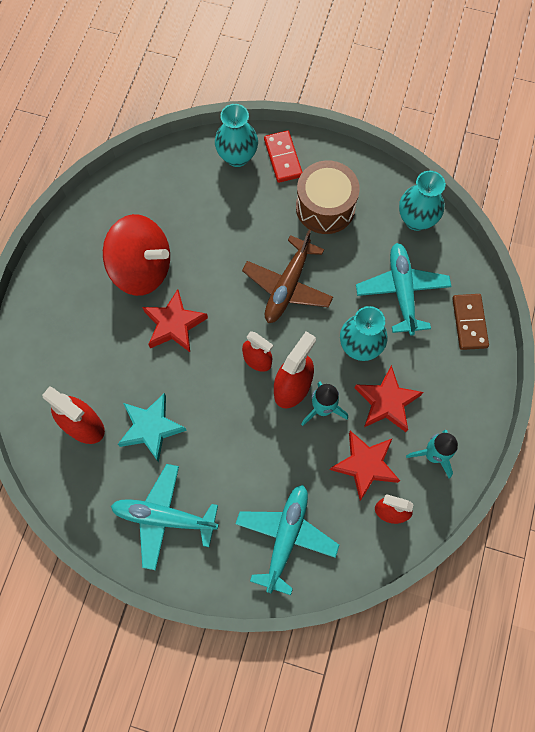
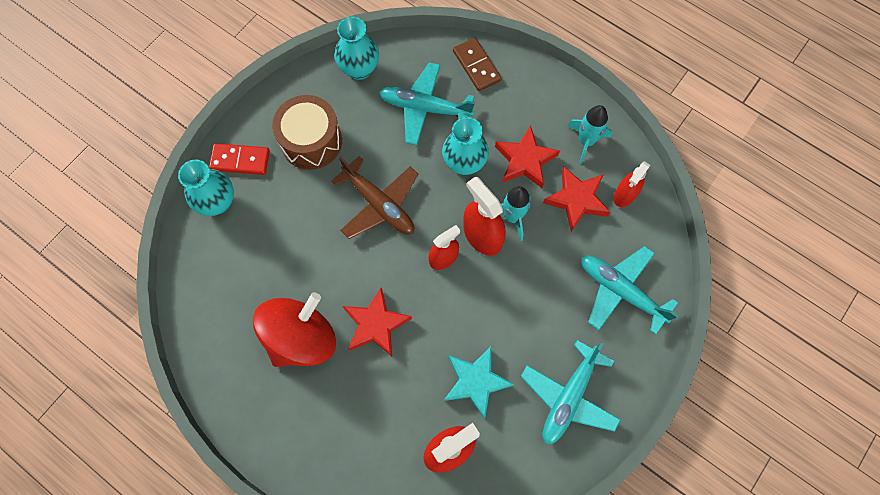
camera: 70 degrees left, 0 degrees up
(469, 322) = (476, 66): brown domino -> brown domino turned 45 degrees clockwise

